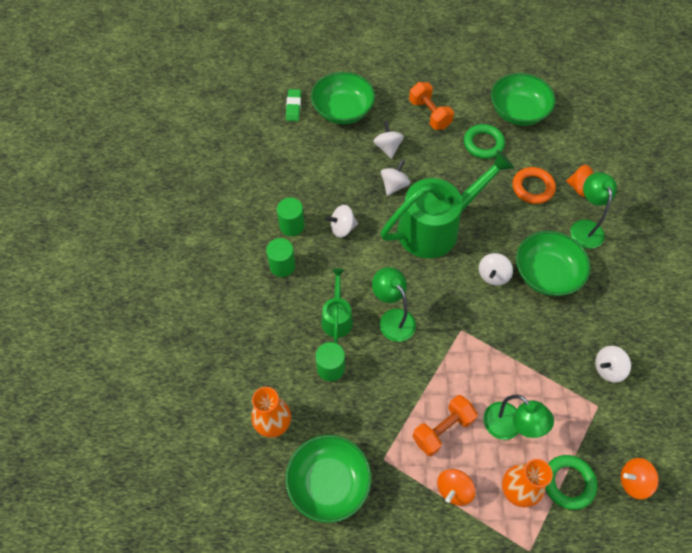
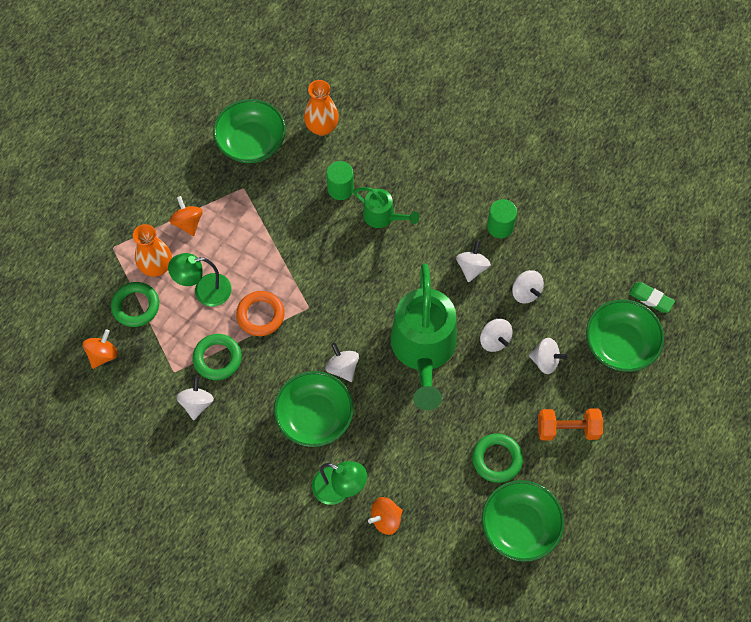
camera: 120 degrees right, 5 degrees up
(282, 265) = (461, 199): green cylinder -> none
(340, 183) = (526, 292): none -> white spinning top
(392, 318) = (354, 259): green lamp -> none
(442, 429) = (236, 242): orange dumbbell -> none
(532, 188) = (414, 471): orange ring -> orange ring (260, 315)
(559, 376) = (217, 358): none -> green ring

